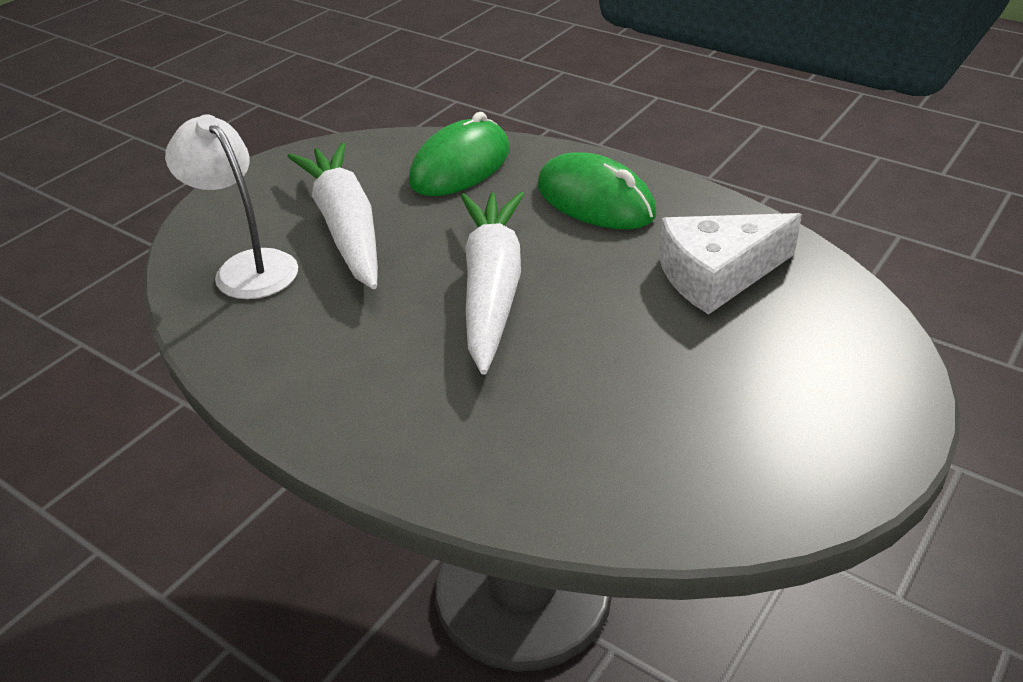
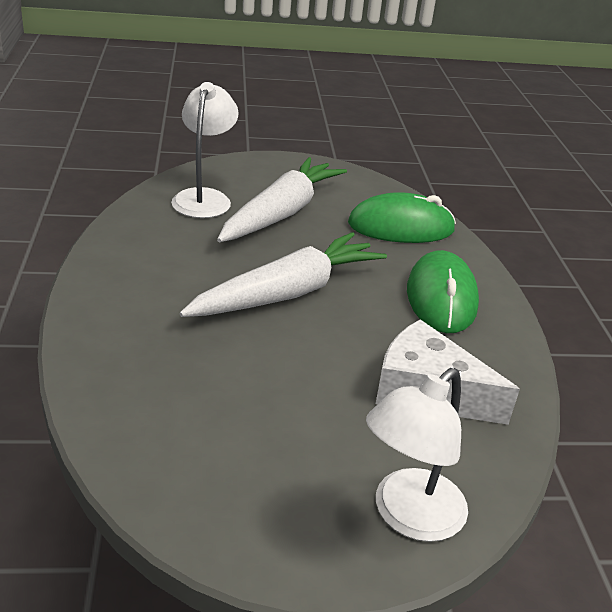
camera: 45 degrees right, 5 degrees down
(862, 366) = (408, 516): none -> white lamp

